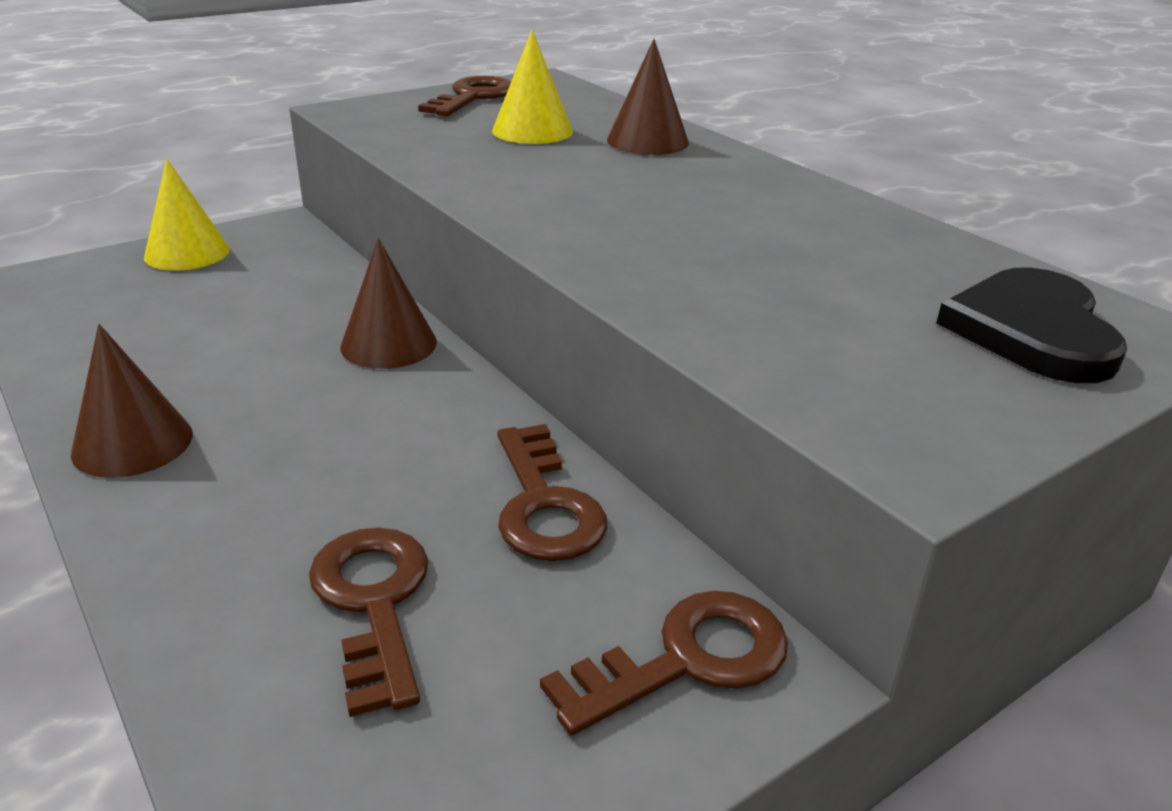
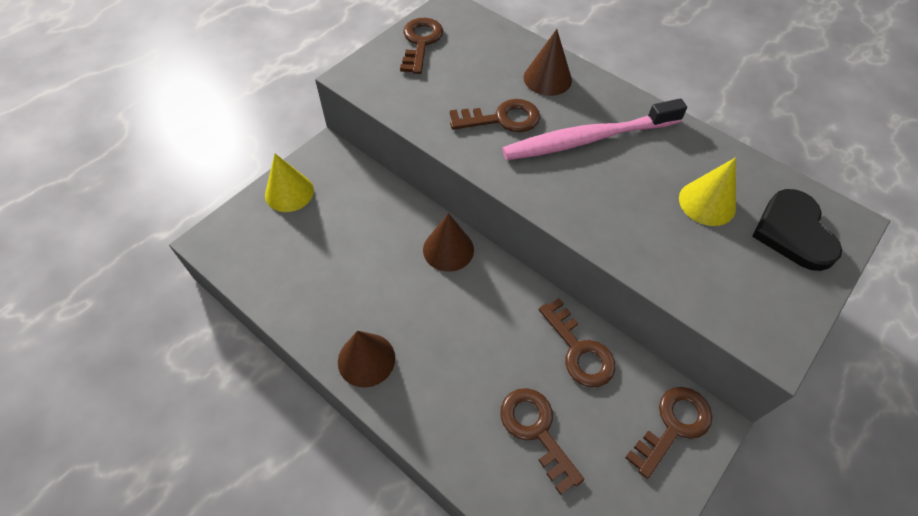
camera: 15 degrees left, 25 degrees up
(532, 131) = (477, 80): yellow cone -> yellow cone (707, 203)
(542, 162) = (502, 119): none -> brown key
(675, 194) = (588, 139): none -> pink toothbrush

